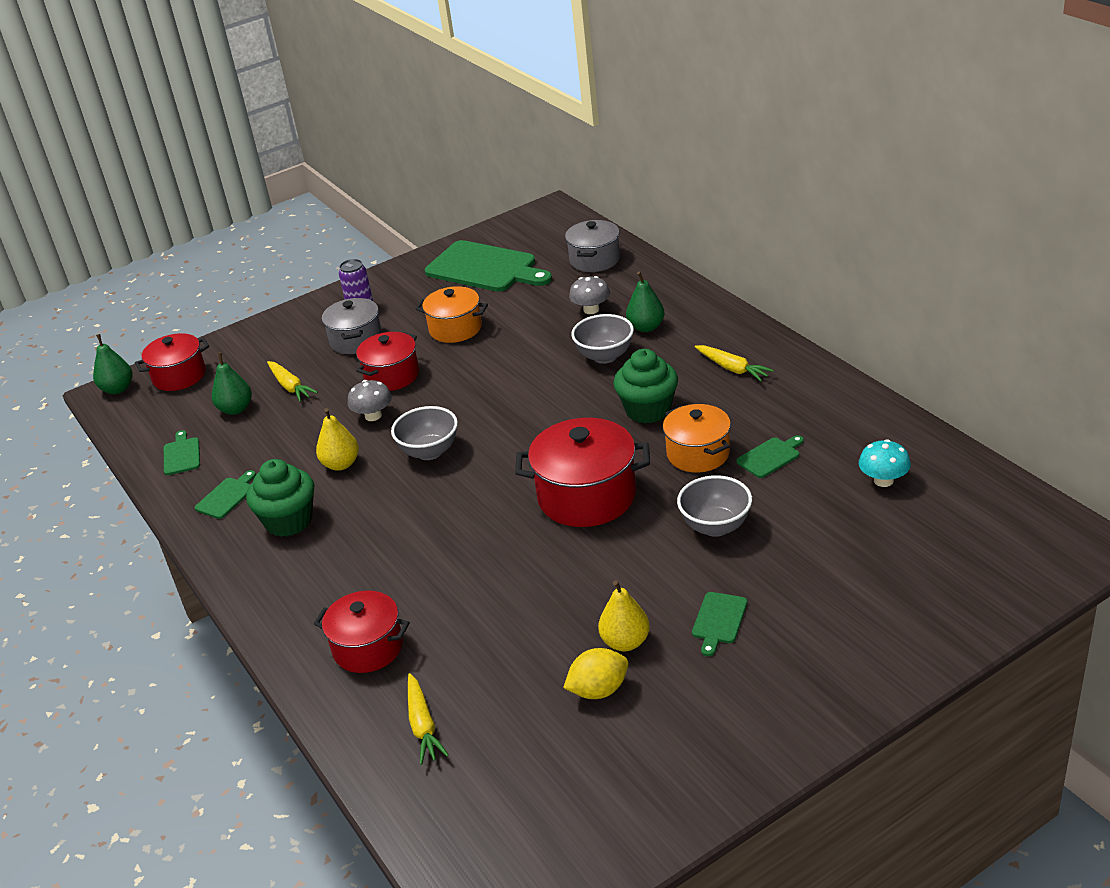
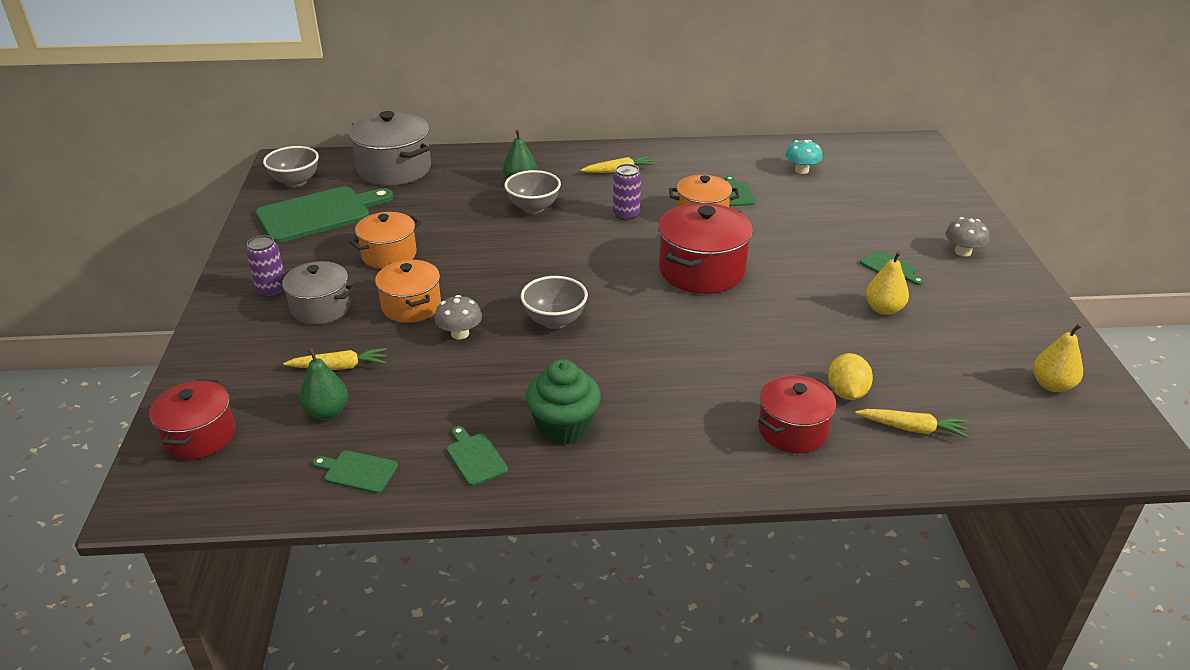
camera: 65 degrees left, 0 degrees up
(118, 389) = (148, 491): green pear -> none
(341, 464) = (512, 372): yellow pear -> yellow pear (1052, 385)
(392, 376) = (411, 306): red pot -> orange pot
(591, 309) = (461, 193): grey mushroom -> grey mushroom (962, 252)
(594, 260) = (394, 169): grey pot -> grey pot, size x1.54
(598, 690) = (927, 336): yellow lemon -> yellow lemon (846, 393)
(648, 410) = (626, 215): green cupcake -> purple can
(715, 526) = (790, 236): grey bowl -> grey bowl (295, 182)

